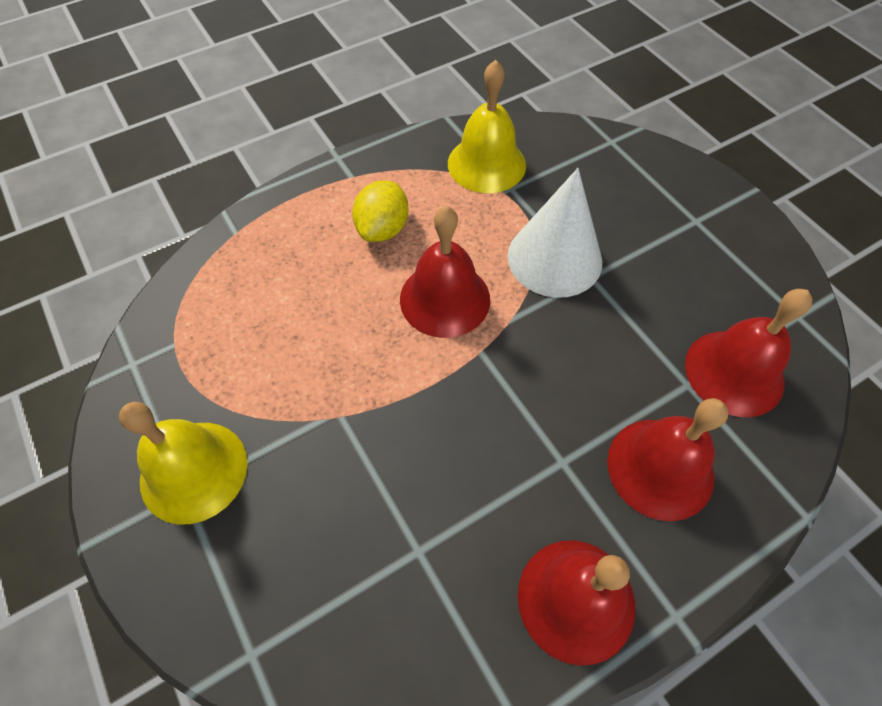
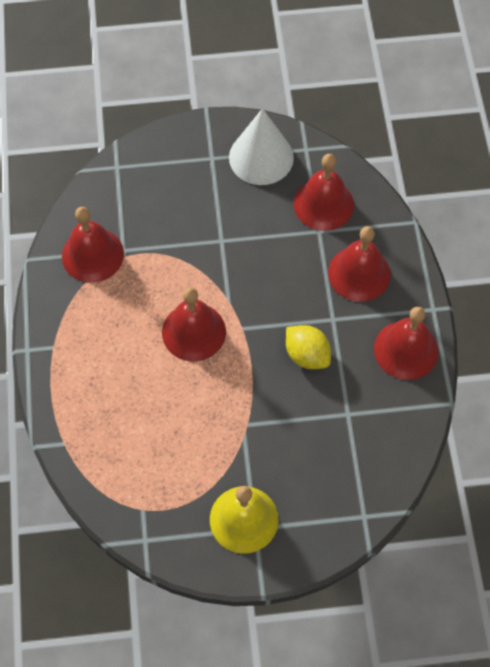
camera: 65 degrees left, 5 degrees up
(383, 229) = (115, 346): yellow lemon -> yellow lemon (307, 355)
(486, 164) = (92, 255): yellow bell -> red bell
(554, 258) = (197, 254): white cone -> white cone (261, 157)

